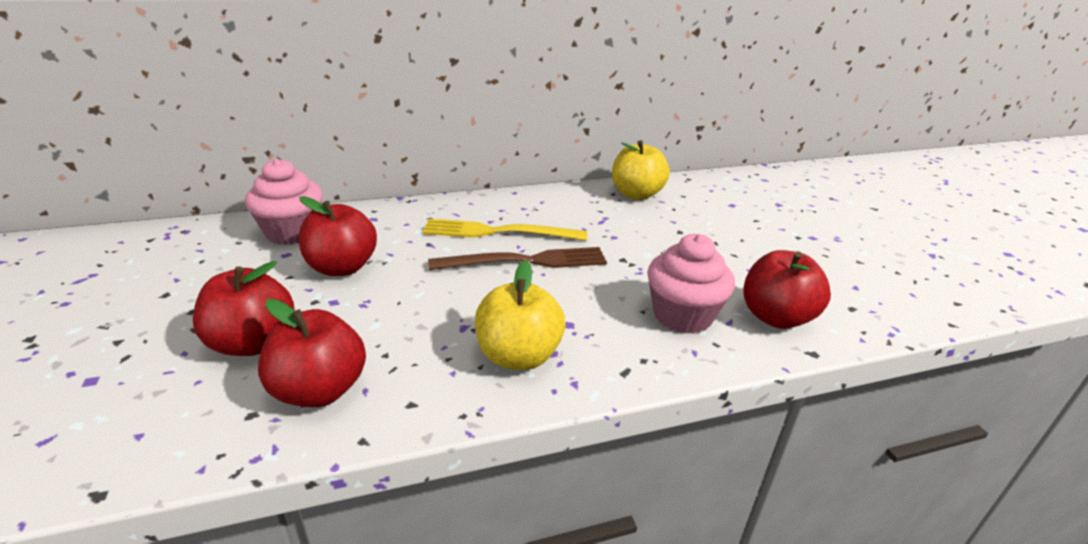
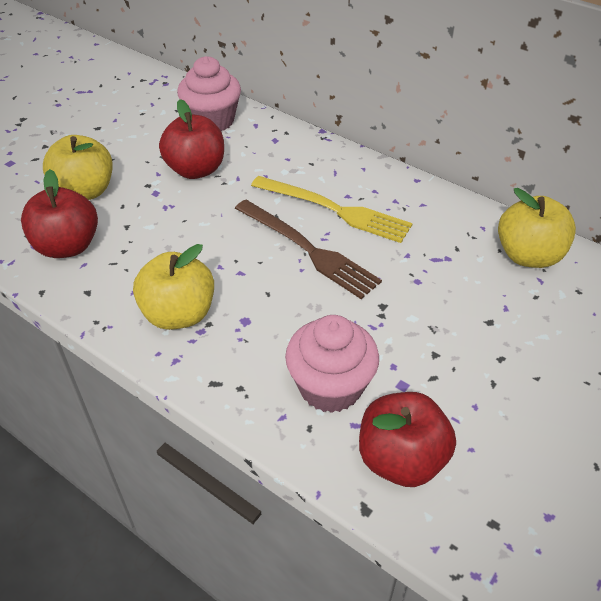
camera: 55 degrees right, 15 degrees up
(253, 343) = (85, 191): red apple -> yellow apple
(498, 232) = (335, 210): yellow fork -> yellow fork turned 150 degrees clockwise

